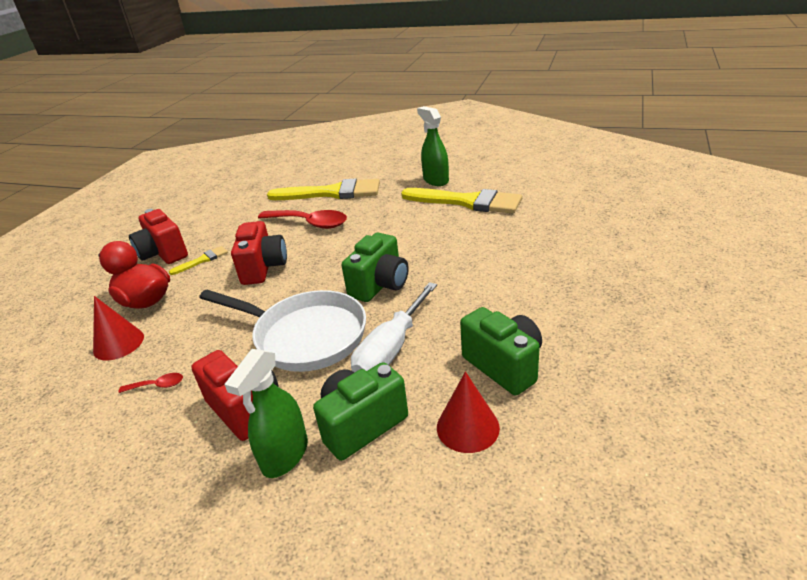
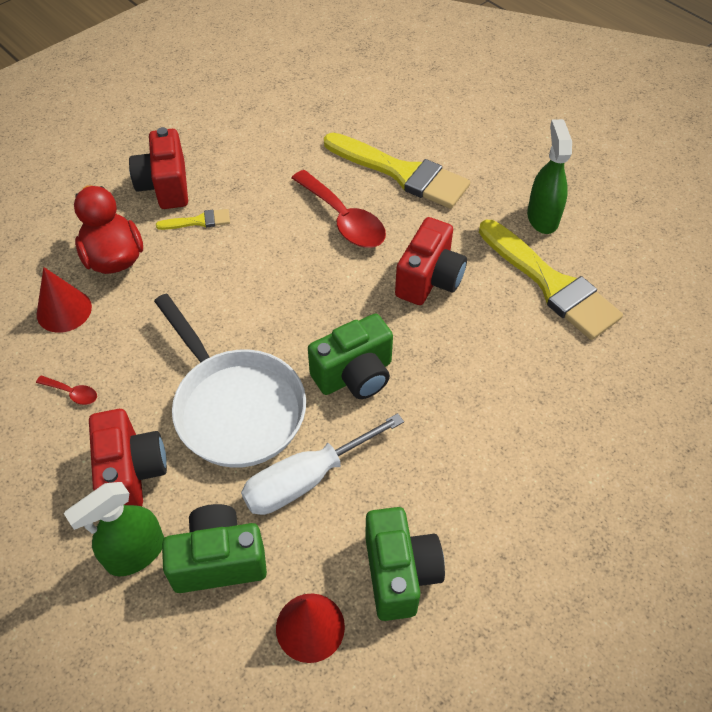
camera: 25 degrees right, 20 degrees up
(263, 268) = (252, 272): red camera -> red camera (429, 280)

